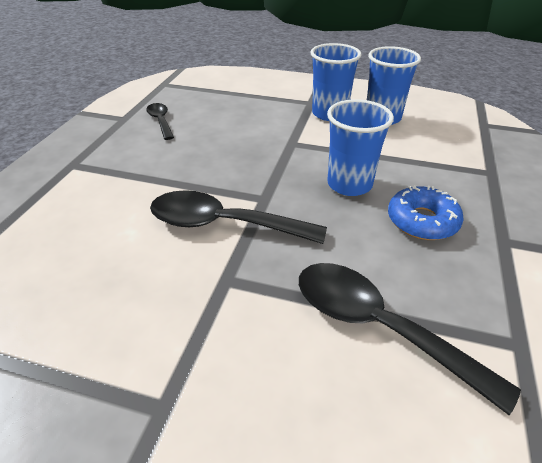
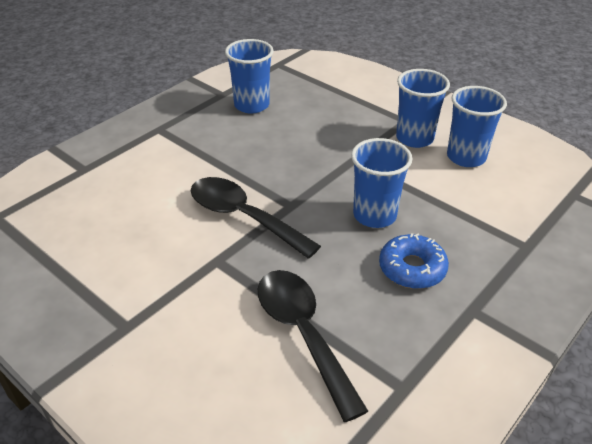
camera: 25 degrees right, 0 degrees up
(160, 121) = (251, 105): black spoon -> blue cup

